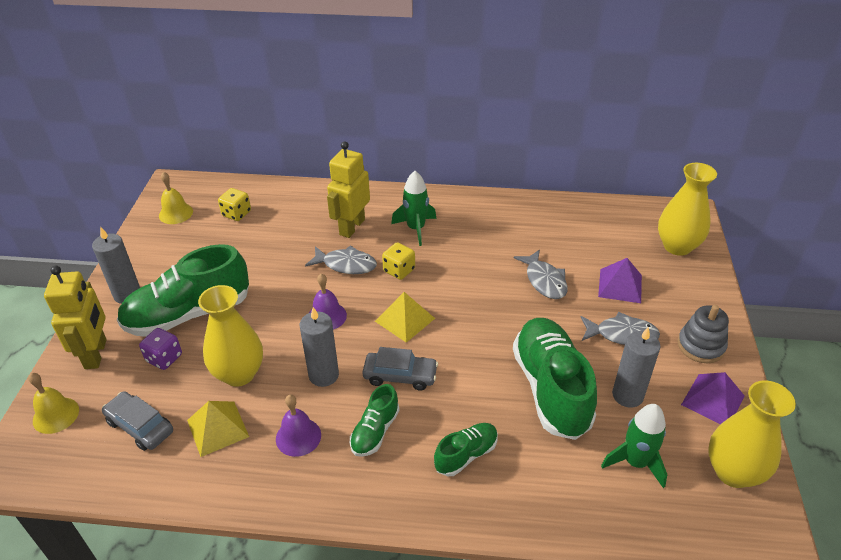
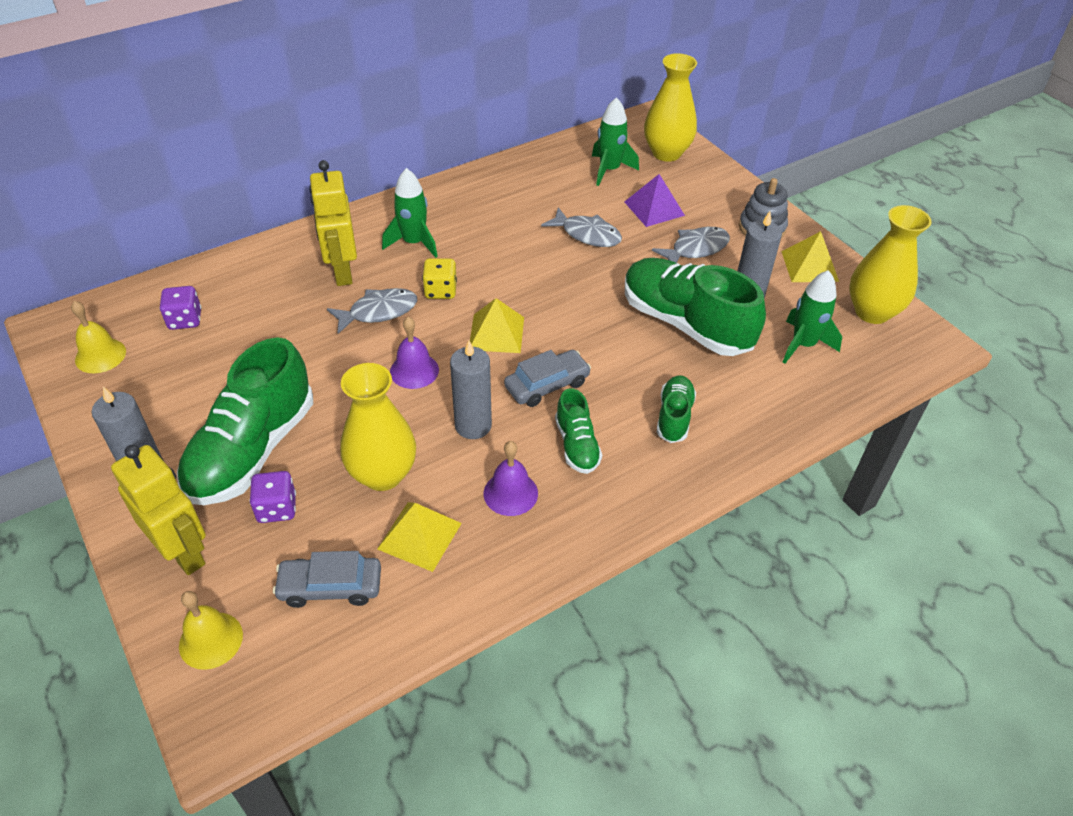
camera: 40 degrees left, 5 degrees up
(236, 214) = (185, 320): yellow dice -> purple dice
(614, 239) = (609, 170): none -> green rocket
(712, 400) = (809, 266): purple pyramid -> yellow pyramid

